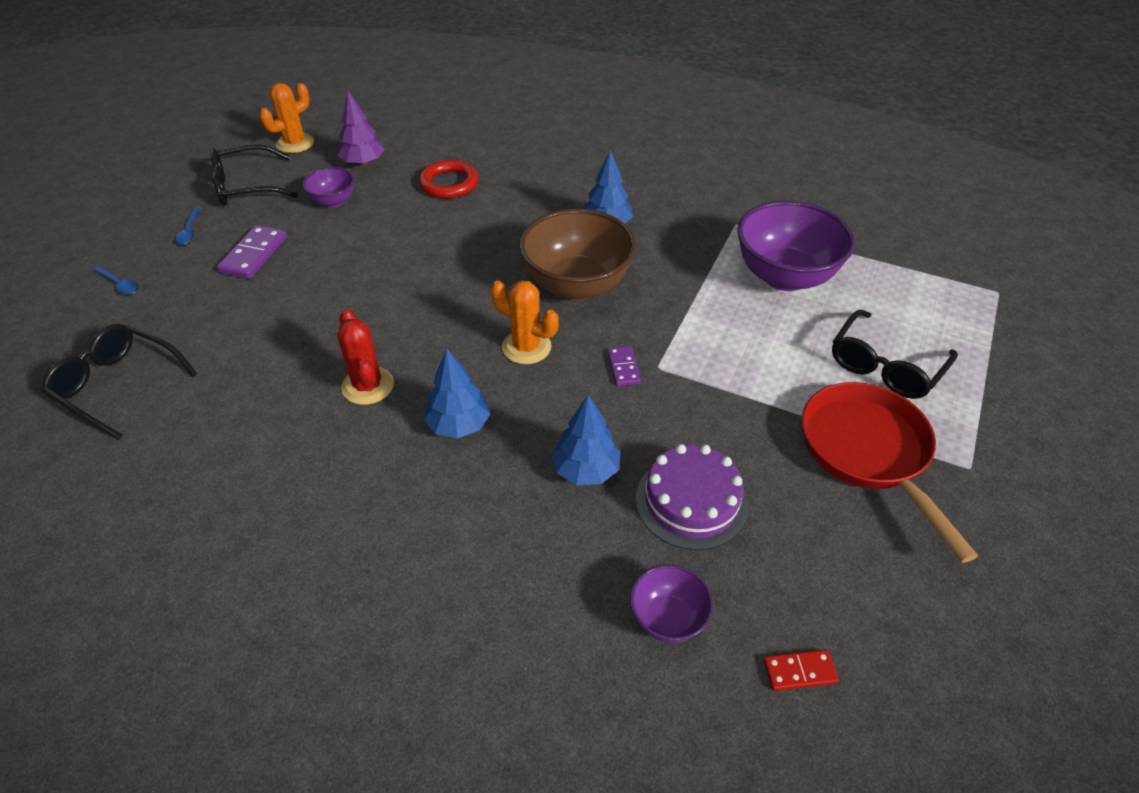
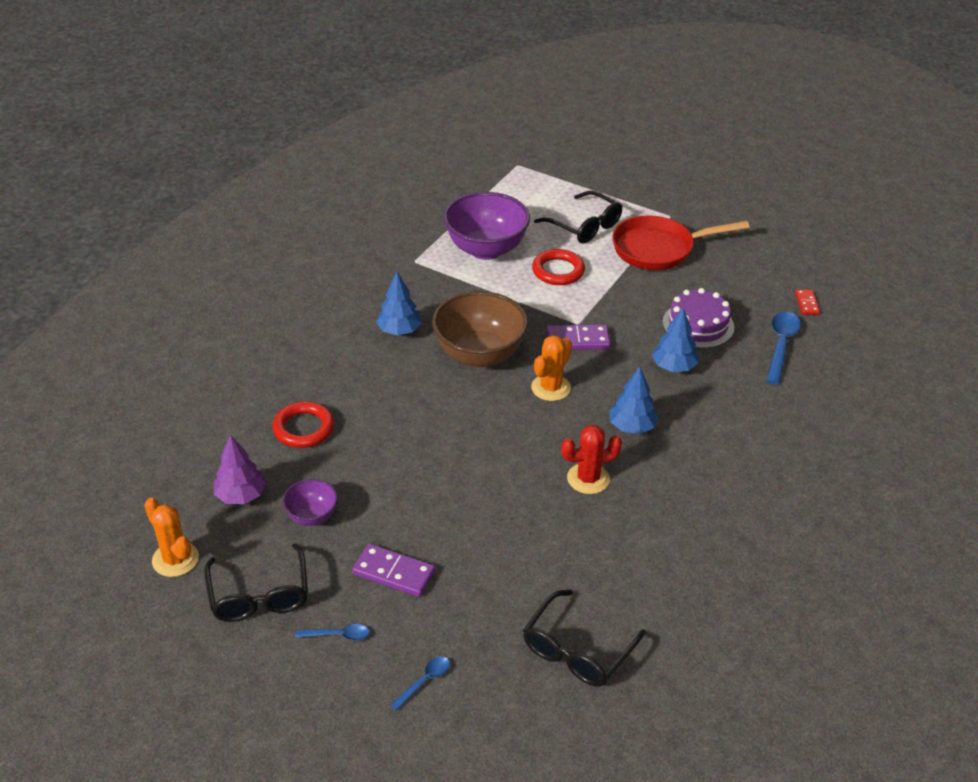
camera: 85 degrees left, 5 degrees down
(623, 368) = (577, 340): purple domino -> purple domino, size x1.67
(668, 619) = (781, 345): purple bowl -> blue spoon
(766, 343) = (558, 271): none -> red ring

